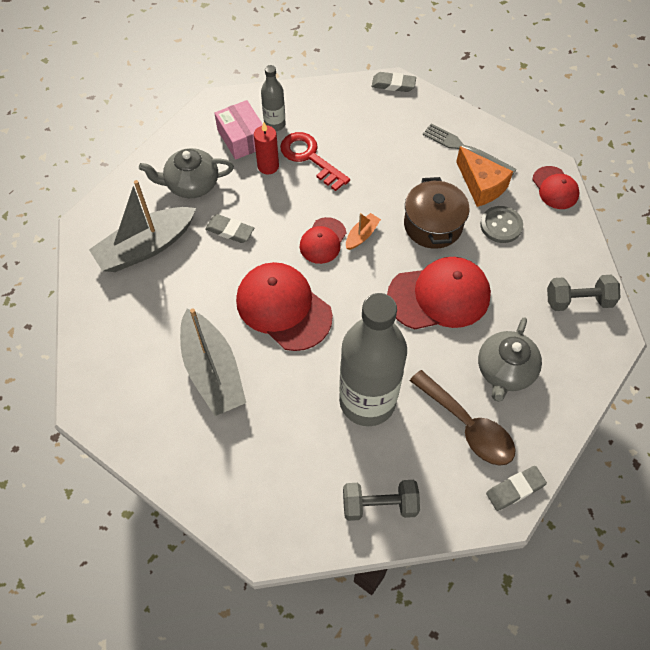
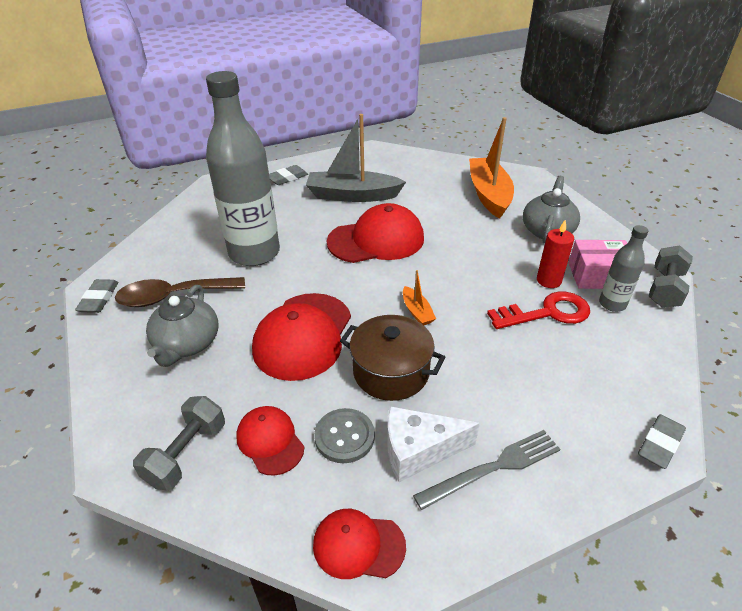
camera: 120 degrees right, 20 degrees down
(146, 247) = (489, 194): grey boat -> orange boat
(230, 231) = (478, 236): grey eraser -> grey eraser (287, 178)
(323, 241) = (429, 284): red cap -> red cap (270, 441)
(379, 504) = (179, 231): grey dumbbell -> grey dumbbell (665, 289)
(481, 185) = (419, 451): orange cheese -> white cheese
(505, 371) = (187, 344): grey teapot -> grey teapot turned 135 degrees counterclockwise

